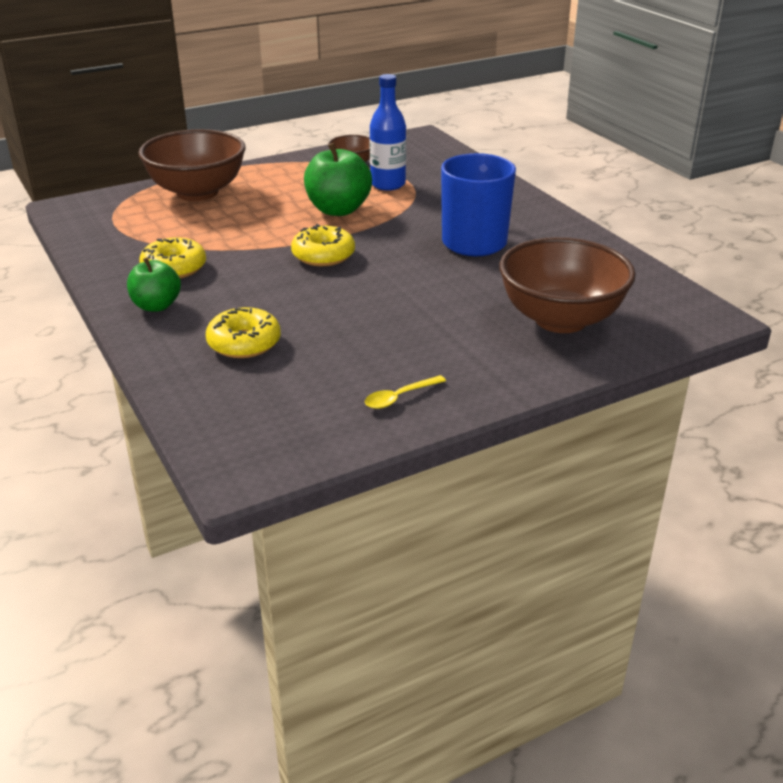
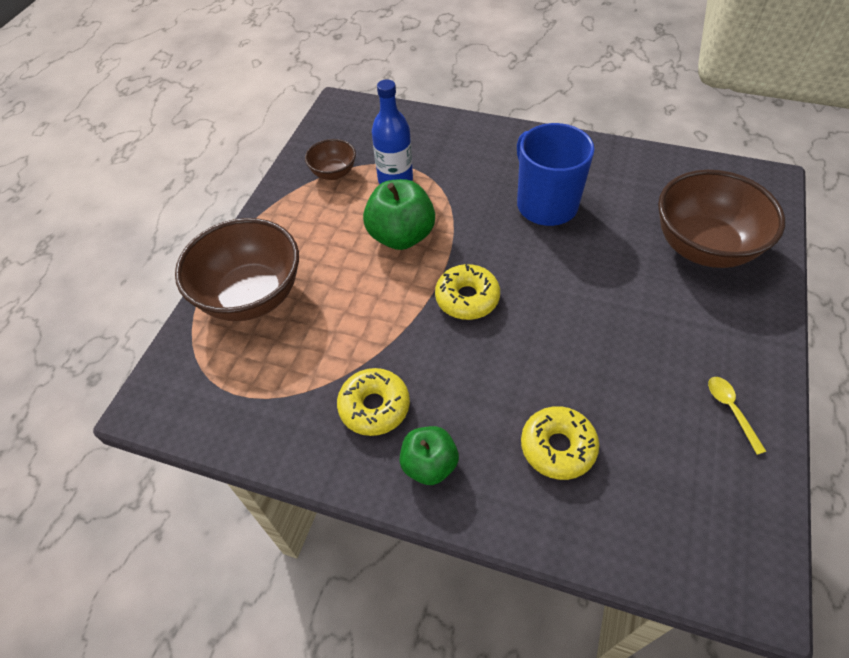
camera: 40 degrees left, 20 degrees up
(399, 397) = (730, 410): yellow spoon -> yellow spoon turned 150 degrees clockwise

